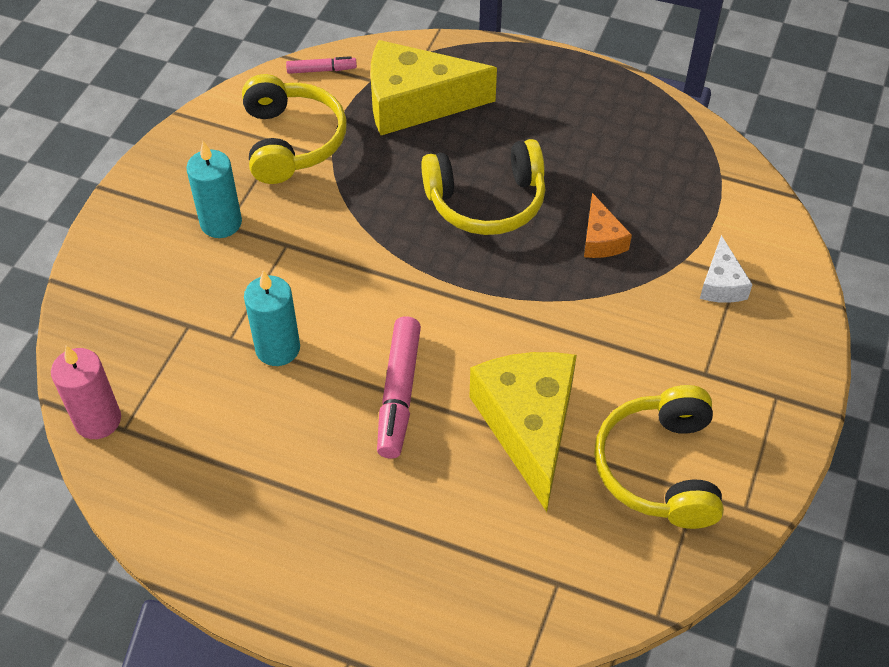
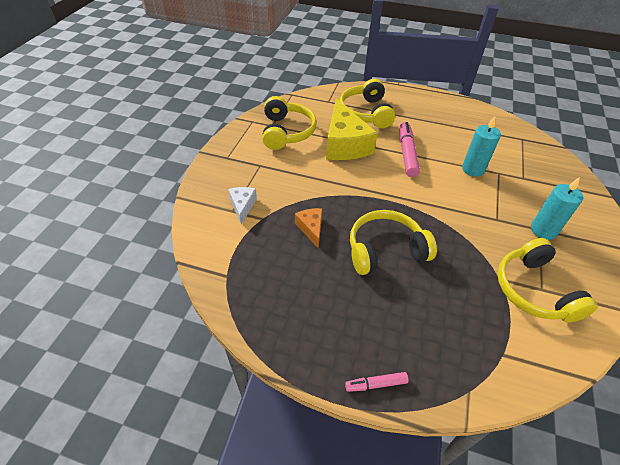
camera: 175 degrees right, 5 degrees down
(98, 420) = (536, 141): pink candle -> none
(321, 70) = (550, 363): pink marker -> pink marker (376, 384)
(415, 103) = (458, 331): yellow cheese -> none
(464, 531) = (366, 113): none -> yellow headphones

